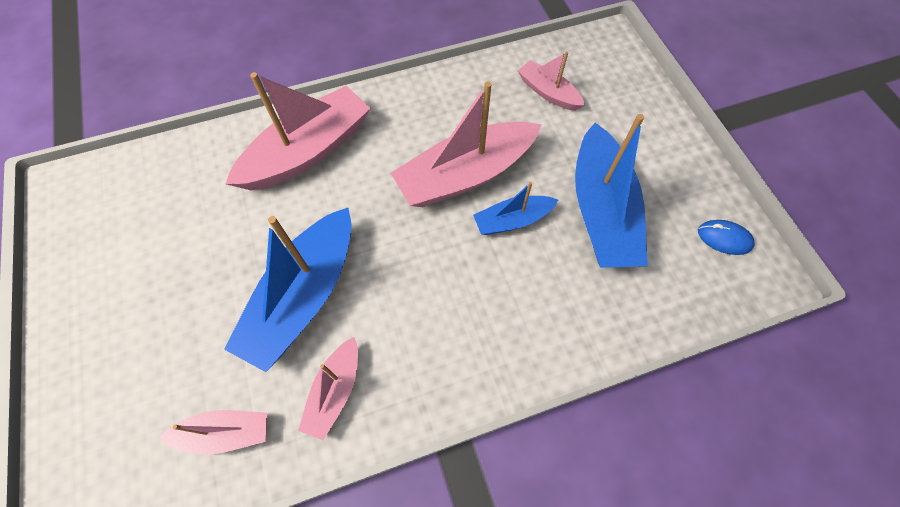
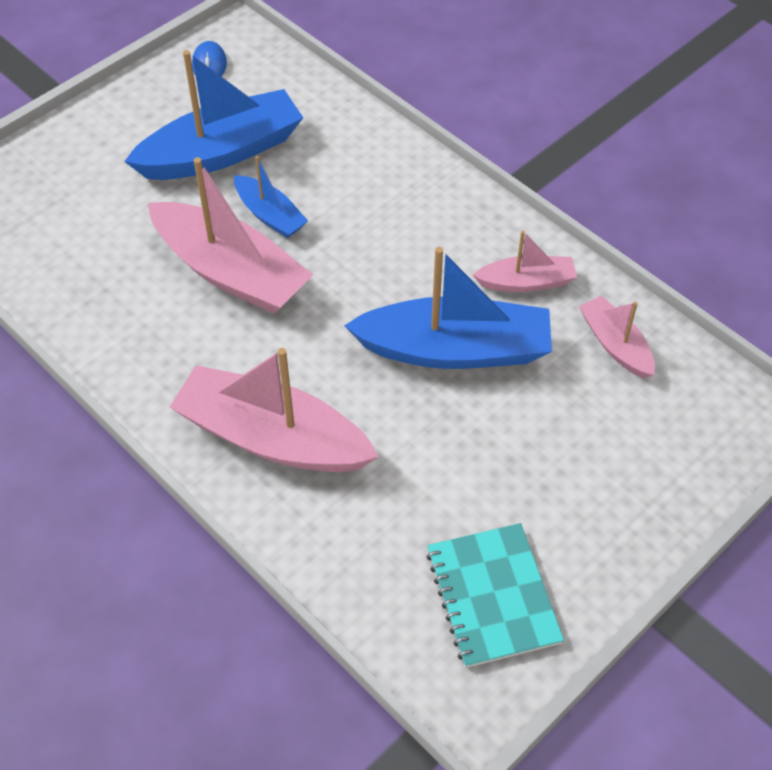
camera: 115 degrees left, 10 degrees down
(108, 226) = (492, 596): none -> turquoise notebook
(548, 92) = (70, 237): pink boat -> none

